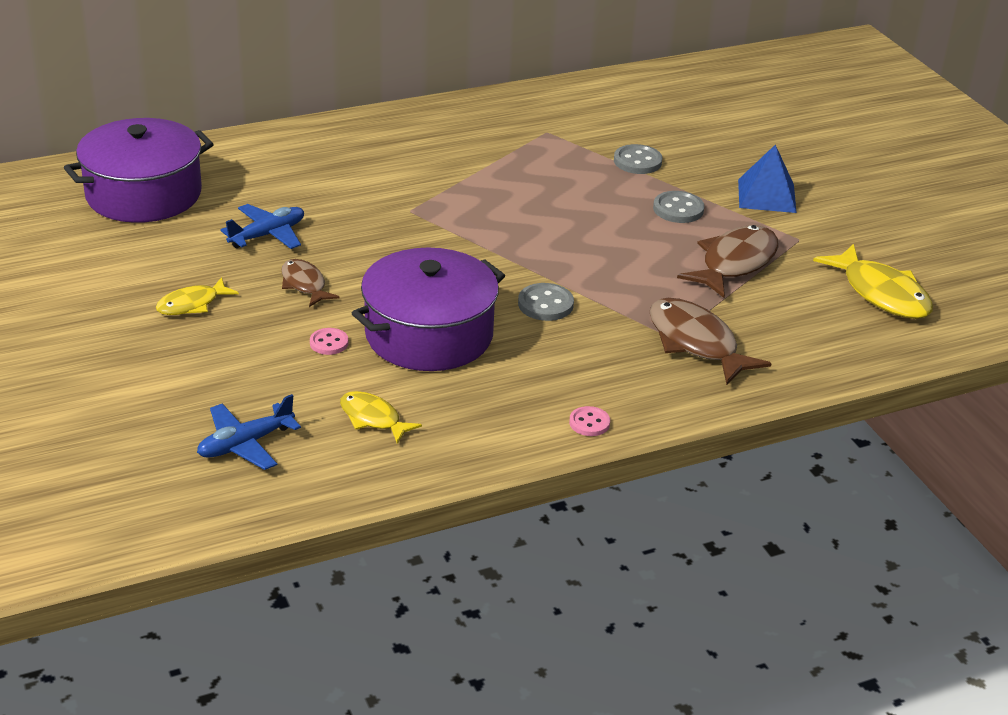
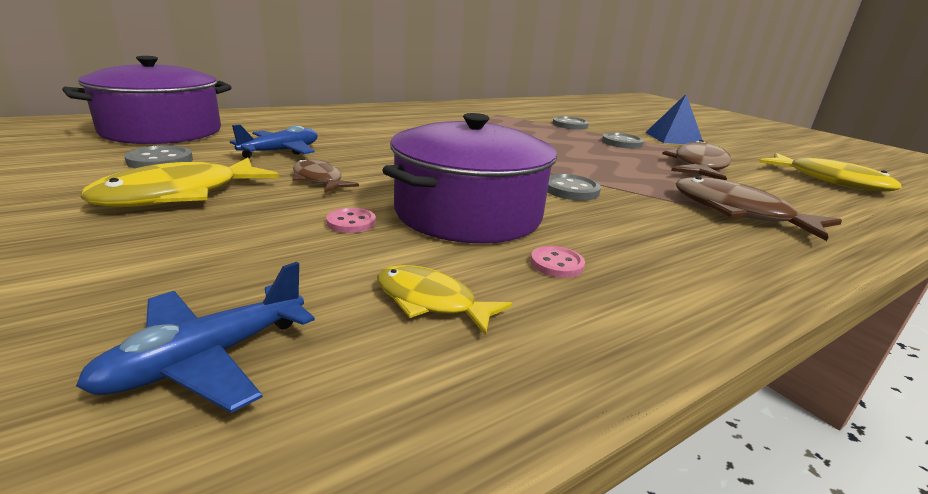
camera: 10 degrees left, 10 degrees down
(160, 252) = (160, 160): none -> grey button
(192, 304) = (179, 195): yellow fish -> yellow fish, size x1.70
(589, 423) = (723, 288): pink button -> pink button (556, 264)

